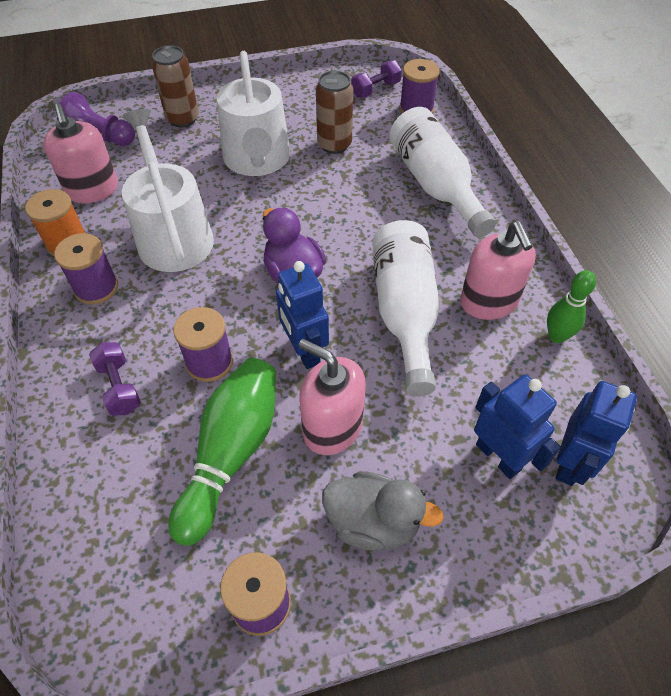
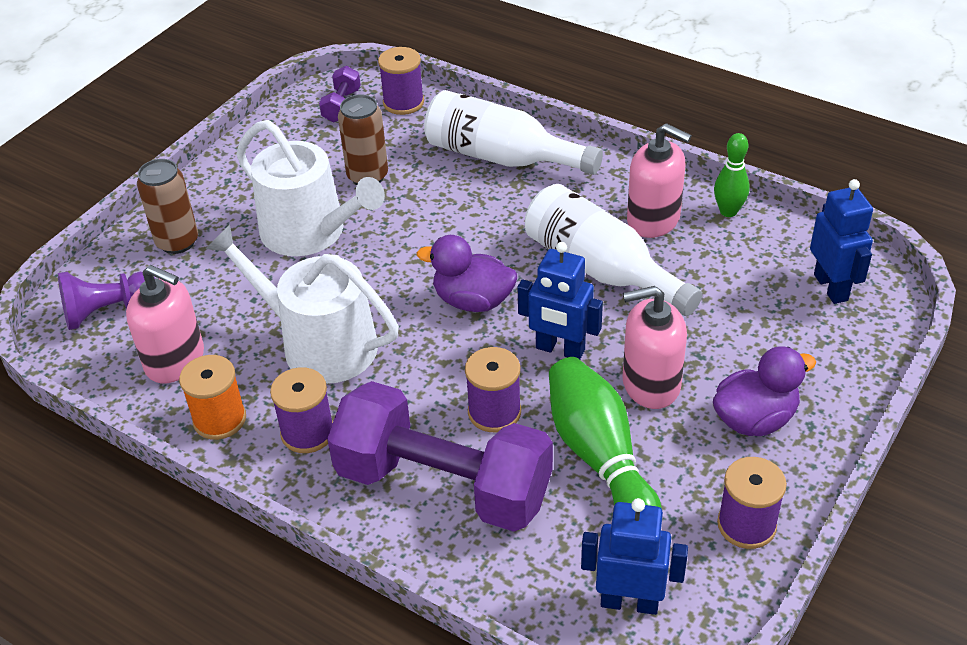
camera: 40 degrees left, 10 degrees down
(119, 387) = (443, 485): purple dumbbell -> purple dumbbell, size x2.48
(373, 522) = (755, 419): grey duck -> purple duck
(498, 456) = (784, 317): blue robot -> blue robot (629, 602)

